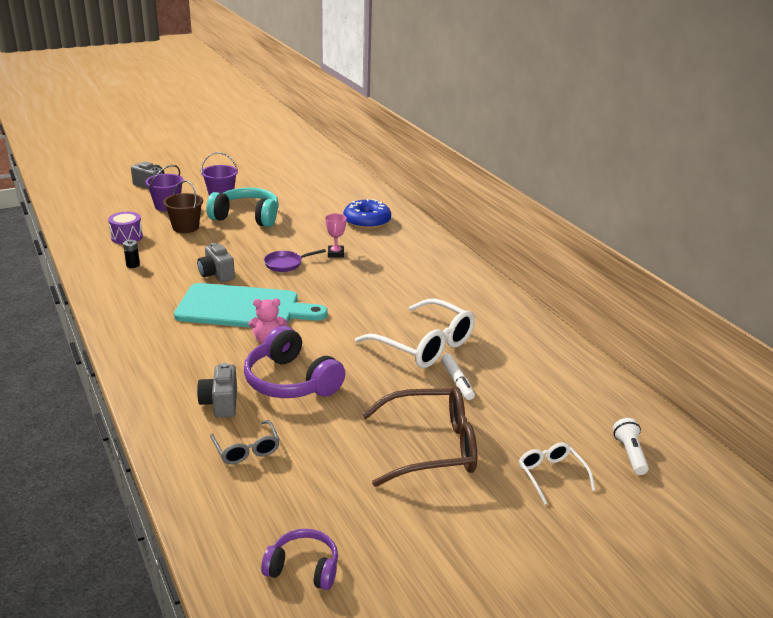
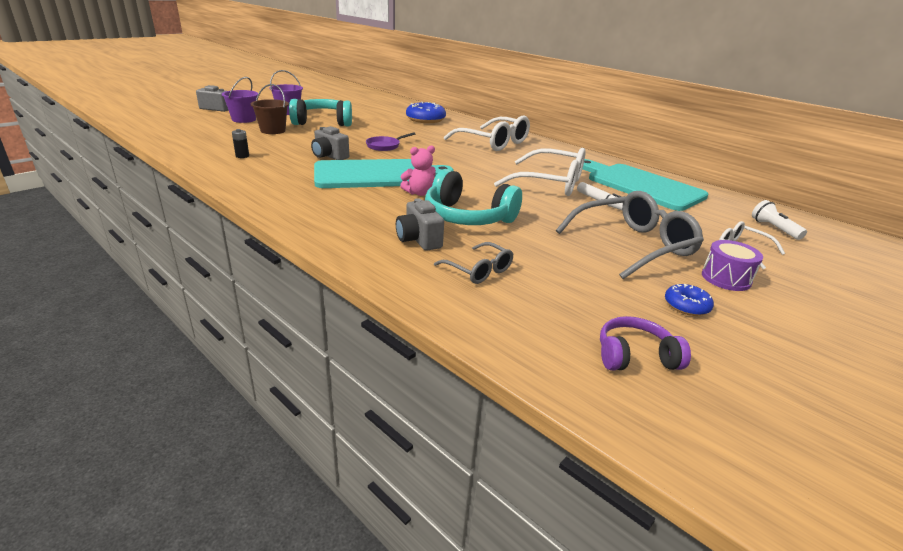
camera: 20 degrees left, 0 degrees up
(127, 237) = (221, 139): purple drum -> purple drum (726, 278)
(291, 381) = (467, 217): purple headphones -> turquoise headphones
(335, 254) = (420, 138): pink trophy -> none
(408, 529) = (686, 306): none -> blue donut
(416, 270) = (494, 143): none -> white glasses
(431, 447) = (633, 245): brown glasses -> grey glasses
(532, 363) = (640, 185): none -> turquoise cutting board

